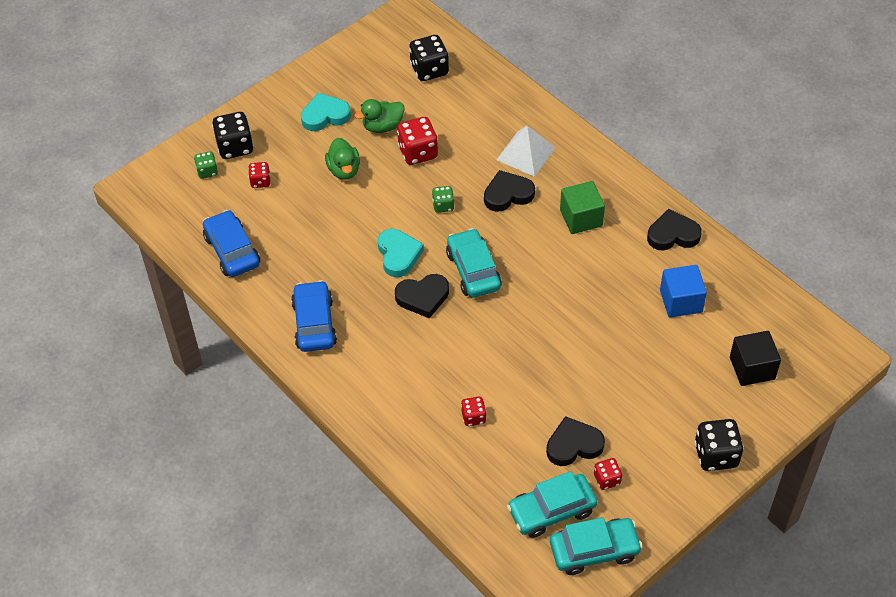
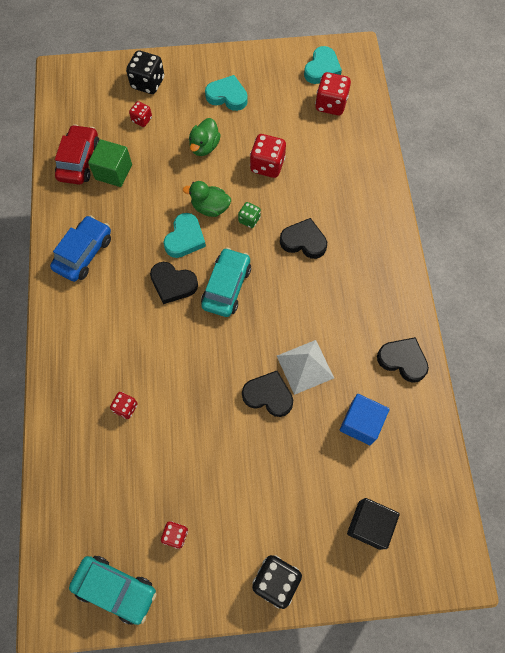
camera: 35 degrees right, 15 degrees up
(207, 171) = (114, 90): green dice -> none
(232, 251) = (79, 161): blue car -> red car
(382, 126) = (260, 129): green duck -> green duck (210, 208)
(393, 44) = (322, 69): none -> turquoise heart
(429, 70) = (331, 104): black dice -> red dice
(526, 153) = (345, 216): white pyramid -> white pyramid (305, 367)
(551, 511) = (114, 529): turquoise car -> none
(573, 445) = (176, 486): black heart -> black heart (268, 395)
(581, 218) = (342, 297): green cube -> green cube (113, 172)

